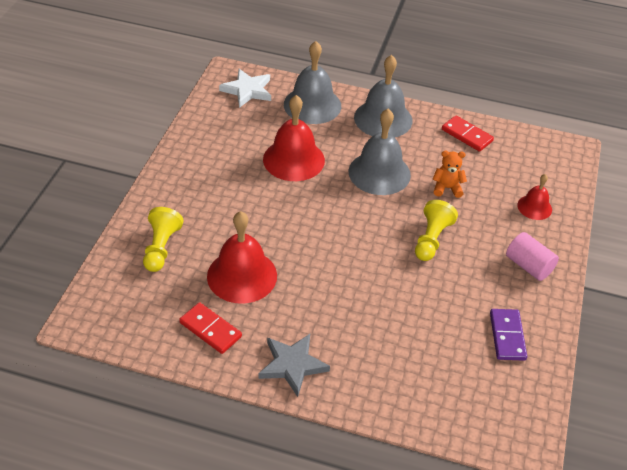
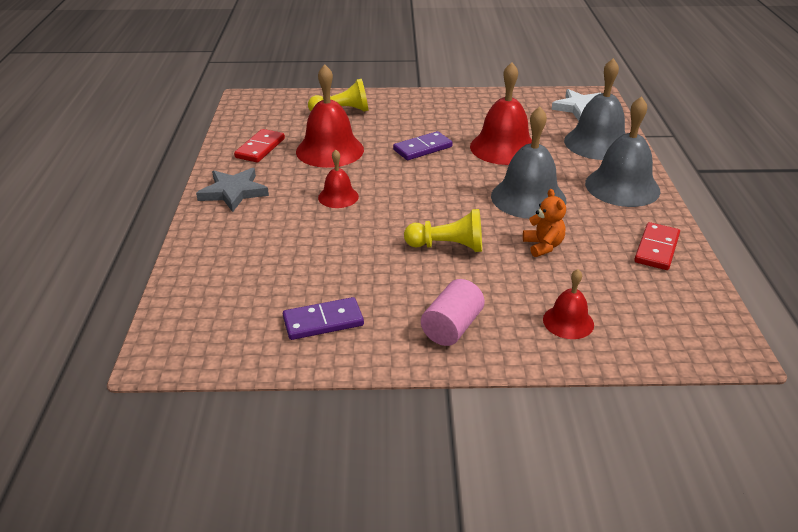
camera: 75 degrees right, 10 degrees down
(270, 210) = (422, 148): none -> purple domino
(332, 288) = (338, 197): none -> red bell

